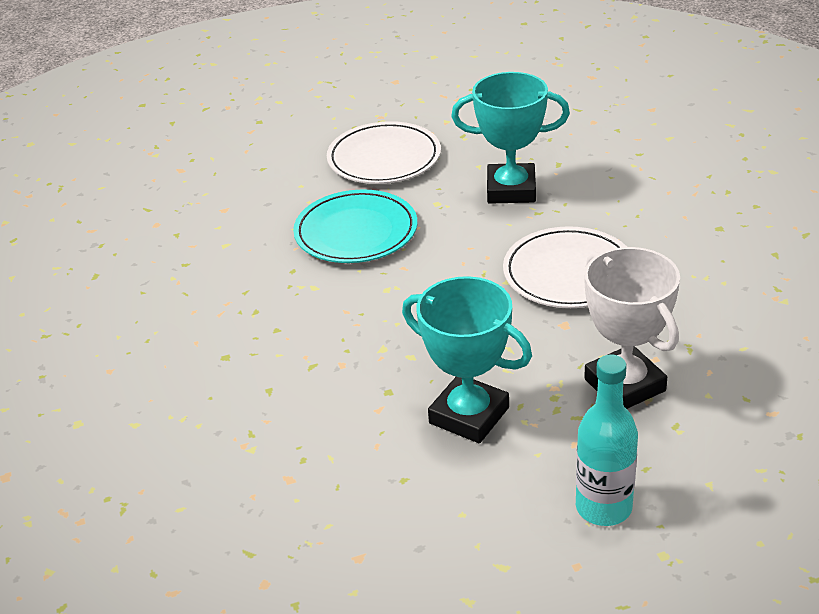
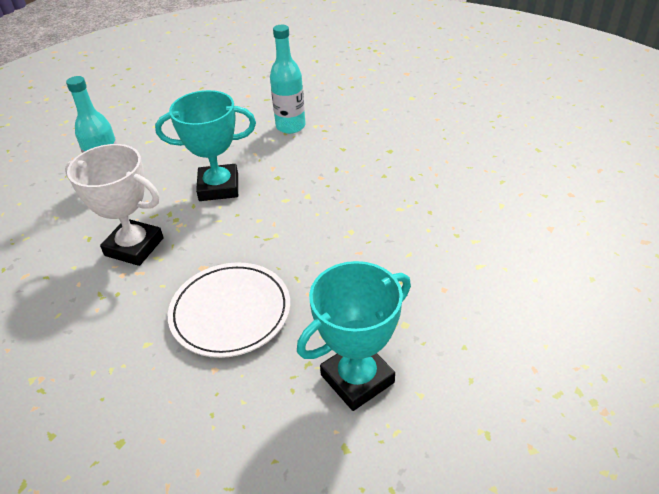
camera: 140 degrees right, 5 degrees up
(282, 467) = (290, 126): none -> turquoise bottle
(356, 232) = (430, 261): turquoise plate -> none
(384, 158) = (515, 351): white plate -> none

